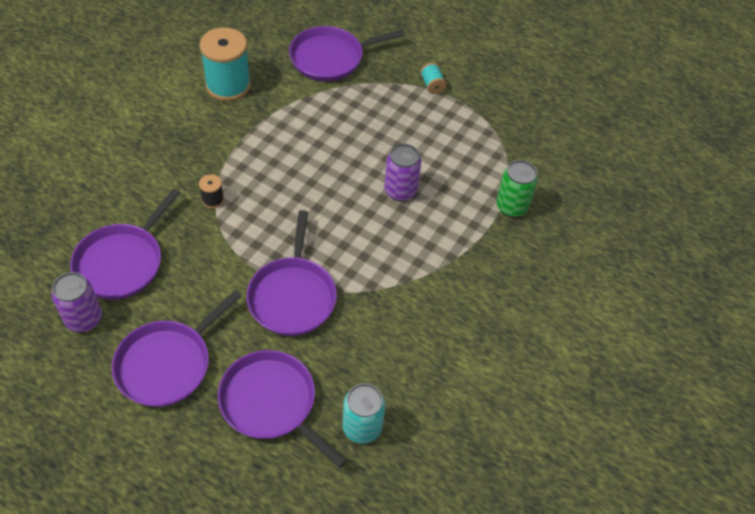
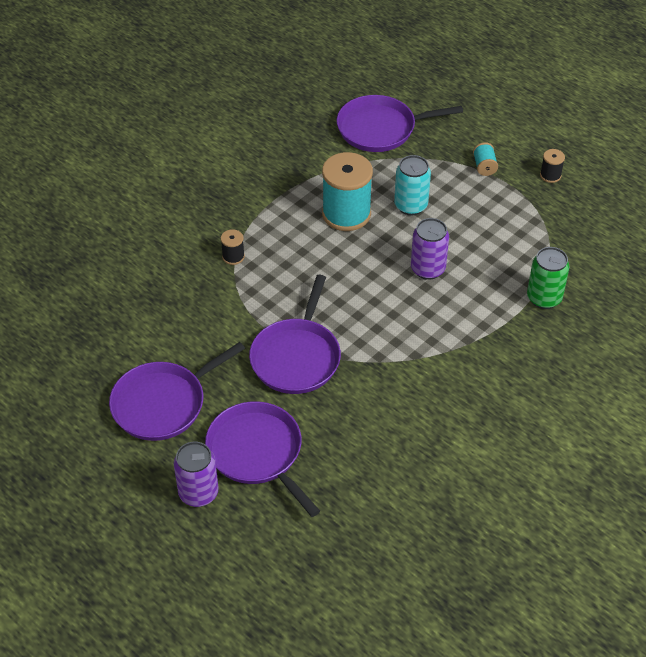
camera: 15 degrees right, 5 degrees down
(84, 319) = (90, 353): purple can -> purple can (198, 493)
(122, 262) = (134, 305): purple pan -> none
(228, 85) = (268, 146): turquoise spool -> turquoise spool (346, 214)
(362, 427) = (343, 487): turquoise can -> turquoise can (410, 206)
(492, 87) = (550, 175): none -> black spool

